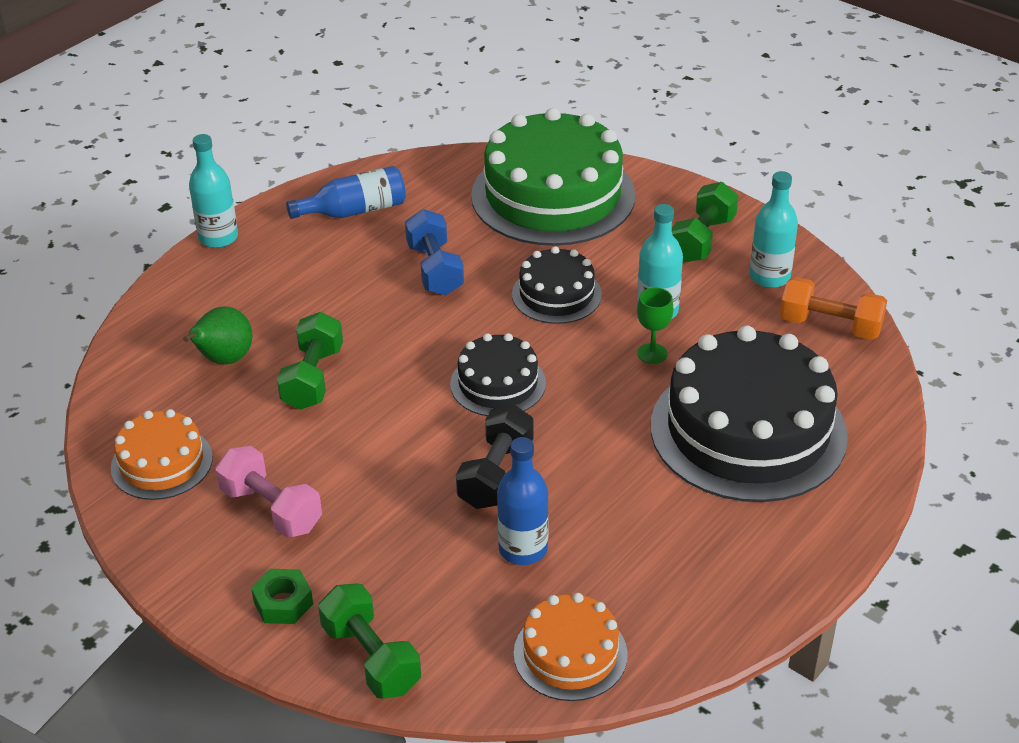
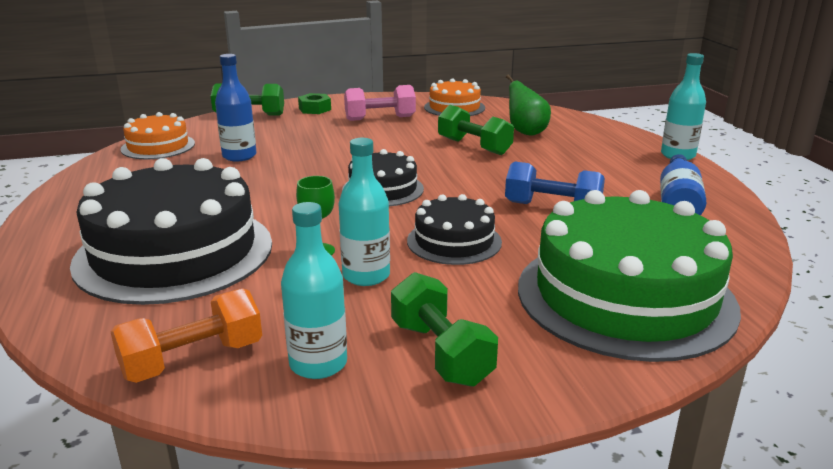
camera: 125 degrees right, 15 degrees down
(496, 474) = (305, 166): black dumbbell -> none

